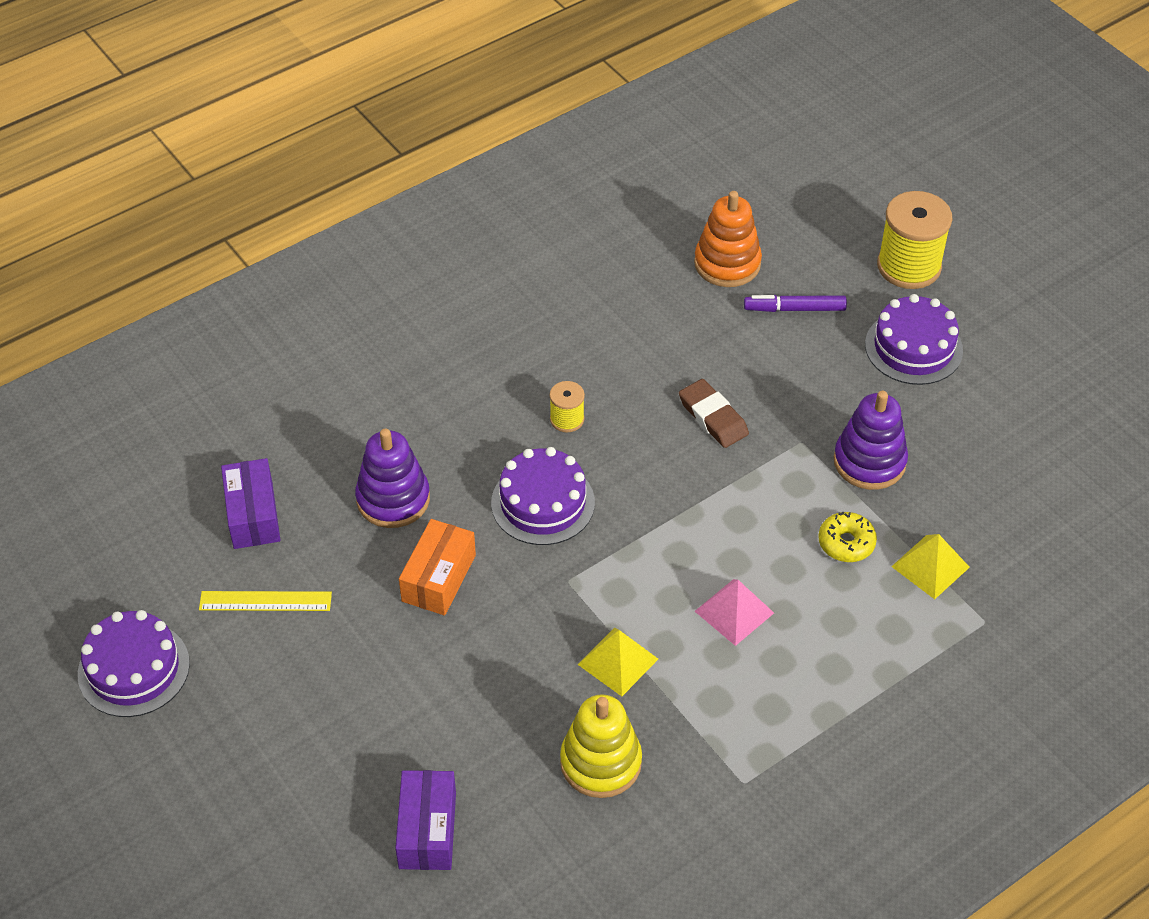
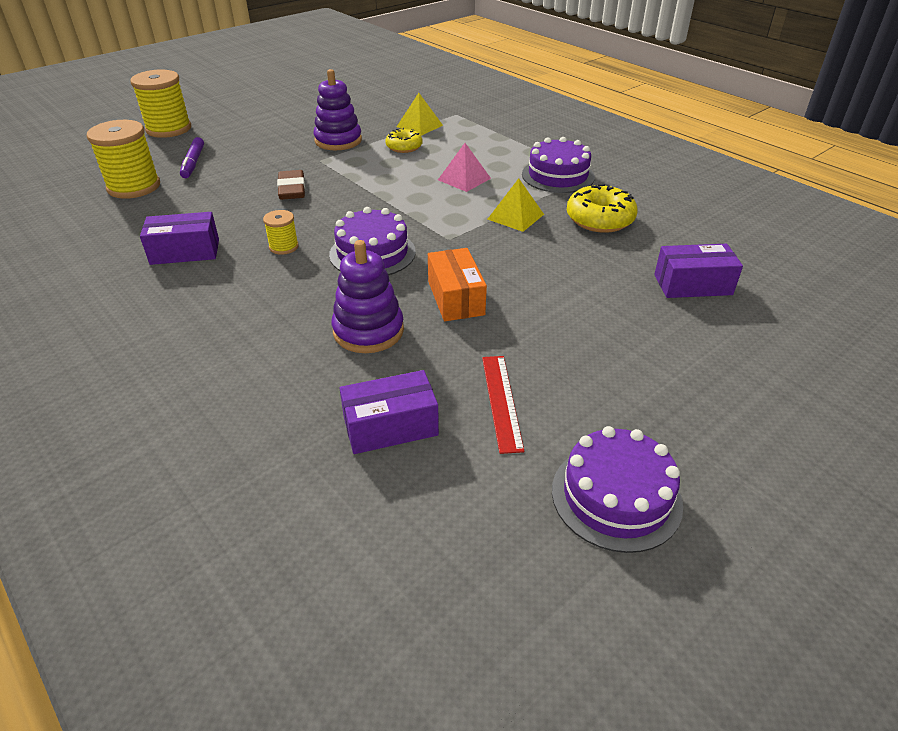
camera: 95 degrees left, 10 degrees down
(265, 601) = (501, 401): yellow ruler -> red ruler
(439, 578) = (456, 298): orange box -> orange box turned 60 degrees clockwise
(566, 334) = (185, 252): none -> purple box
(600, 762) = (599, 219): yellow stacking toy -> yellow donut
(713, 417) = (292, 189): brown eraser -> brown eraser turned 60 degrees counterclockwise
(727, 263) = (134, 187): orange stacking toy -> yellow spool
(913, 347) = (243, 128): purple cake -> purple cake (558, 175)

